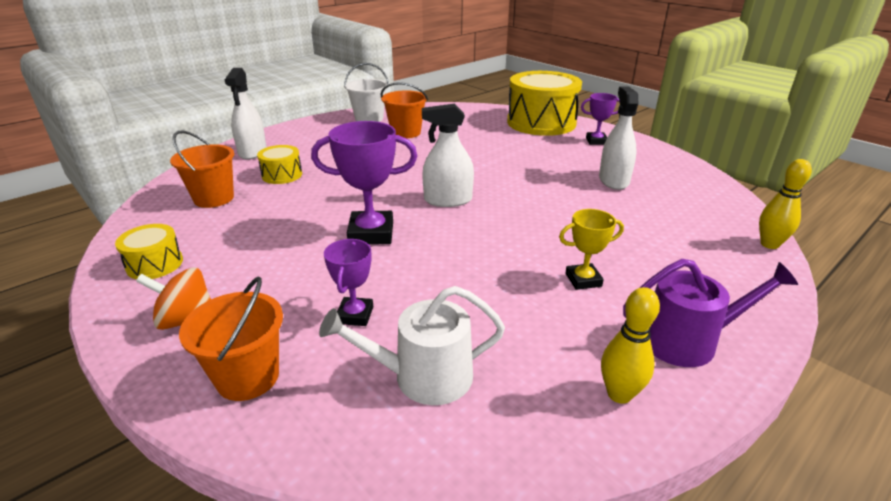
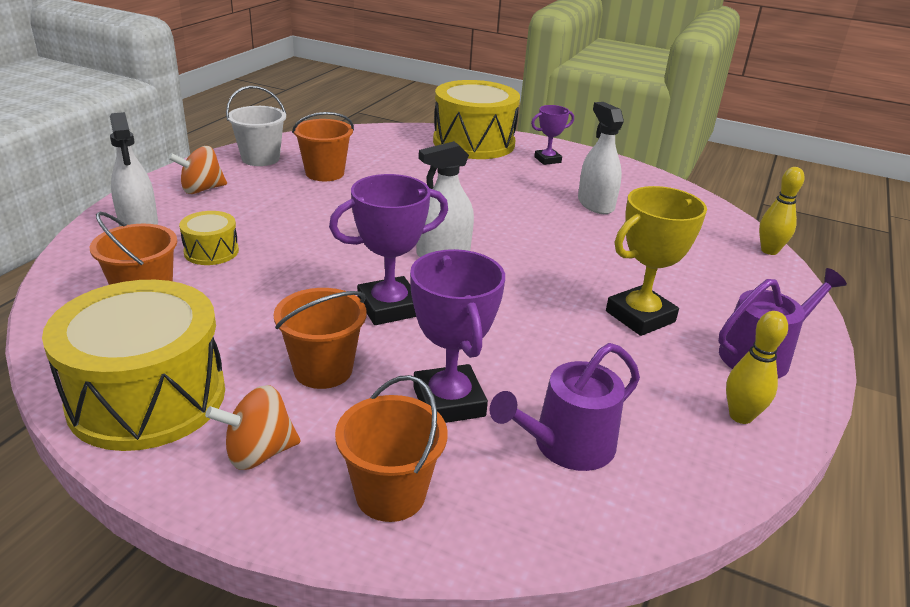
camera: 25 degrees left, 0 degrees up
(155, 264) = (147, 397): yellow drum -> yellow drum, size x2.15
(283, 270) = (323, 370): none -> orange bucket
(312, 134) = (201, 189): none -> orange spinning top
(355, 315) = (449, 401): purple trophy -> purple trophy, size x1.71
(423, 376) = (566, 445): white watering can -> purple watering can
(583, 280) = (640, 316): yellow trophy -> yellow trophy, size x1.71

